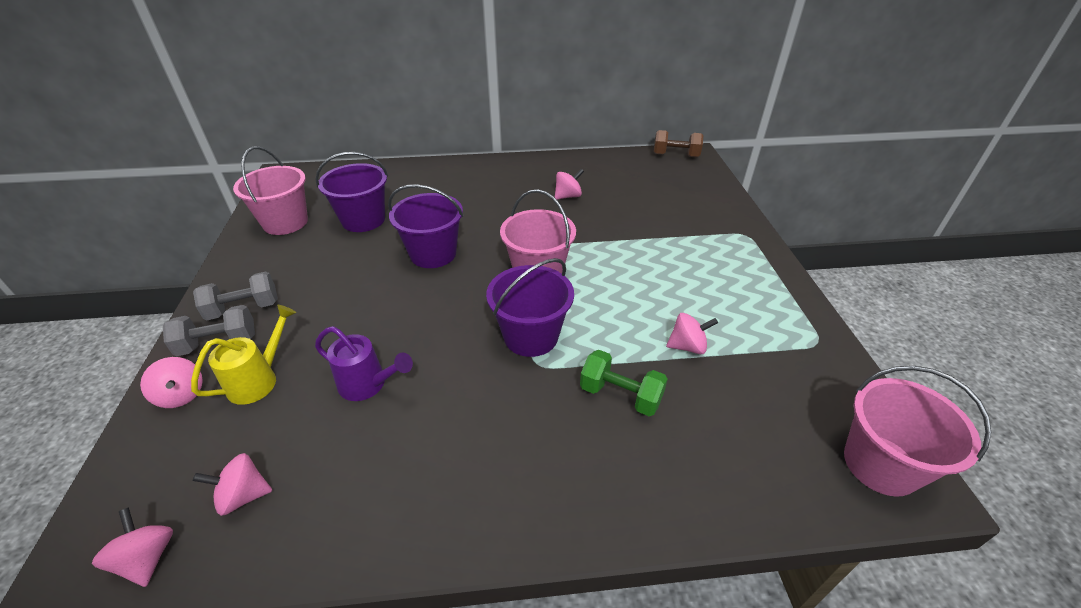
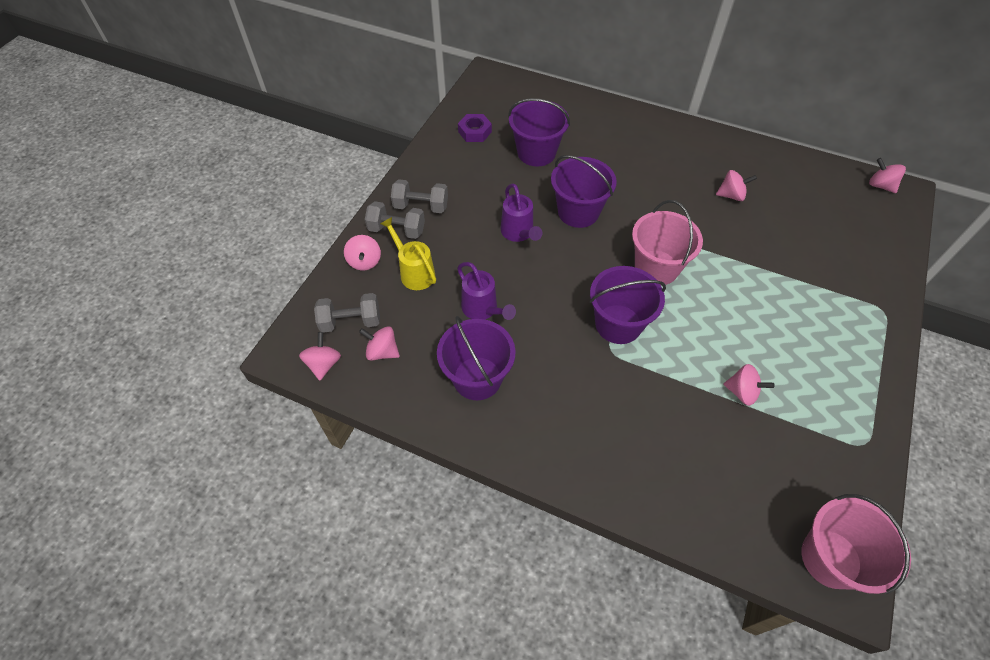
camera: 30 degrees right, 15 degrees up
(180, 477) = (351, 321): none -> grey dumbbell
(259, 380) = (414, 272): yellow watering can -> yellow watering can turned 105 degrees counterclockwise
(285, 222) = (474, 132): pink bucket -> purple nut
(377, 293) = (519, 233): none -> purple watering can
(395, 466) = (477, 378): none -> purple bucket
(620, 395) = (659, 405): green dumbbell -> none
(675, 155) = (880, 185): brown dumbbell -> pink spinning top

